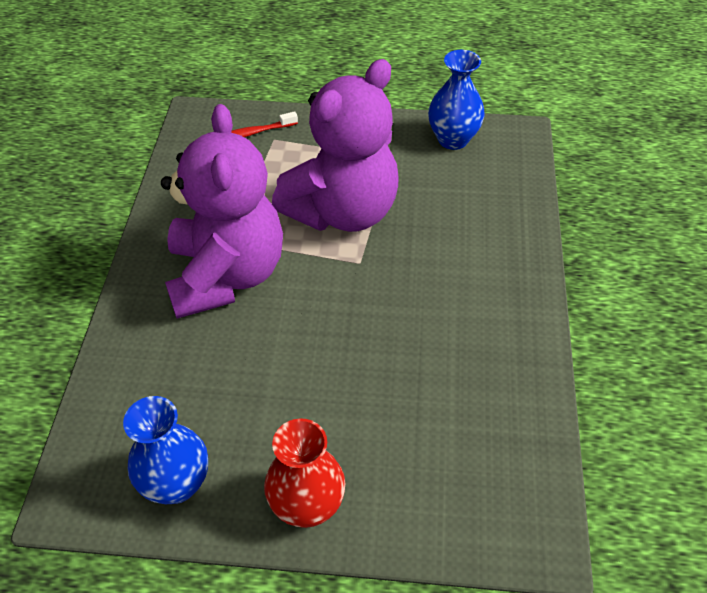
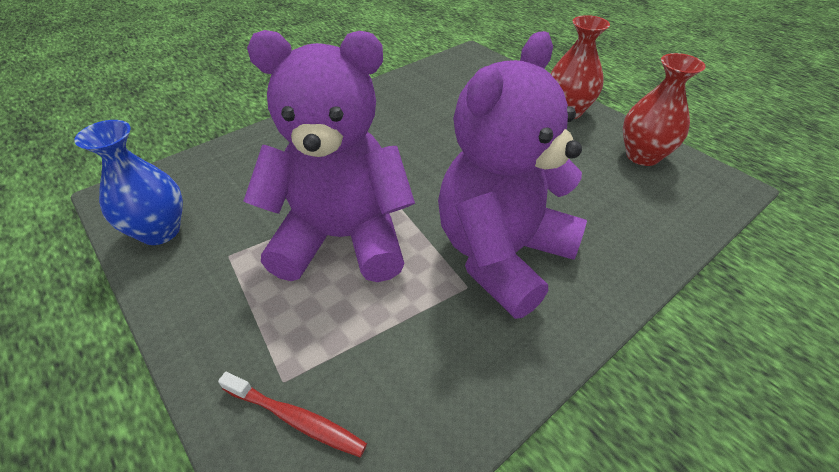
camera: 135 degrees left, 5 degrees down
(176, 484) = (642, 156): blue vase -> red vase

